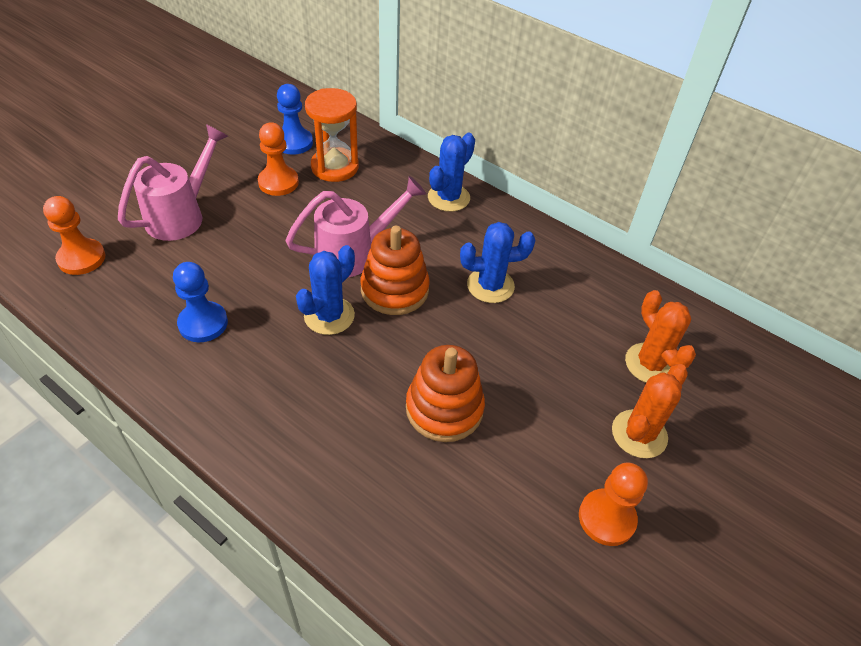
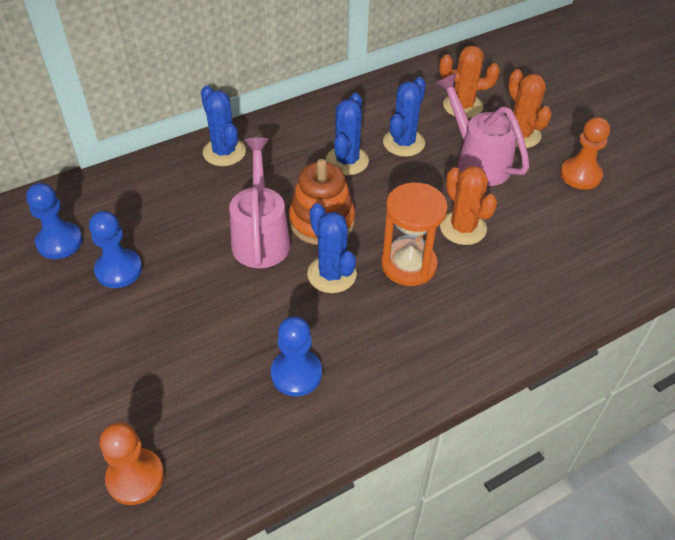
camera: 65 degrees left, 0 degrees up
(181, 215) = (118, 366): pink watering can -> pink watering can (477, 161)
(278, 182) = (119, 270): orange pawn -> blue pawn
(335, 167) = (125, 219): orange hourglass -> orange hourglass (408, 265)
(444, 409) = (463, 228): orange stacking toy -> orange cactus
(548, 324) = (403, 143): none -> blue cactus

